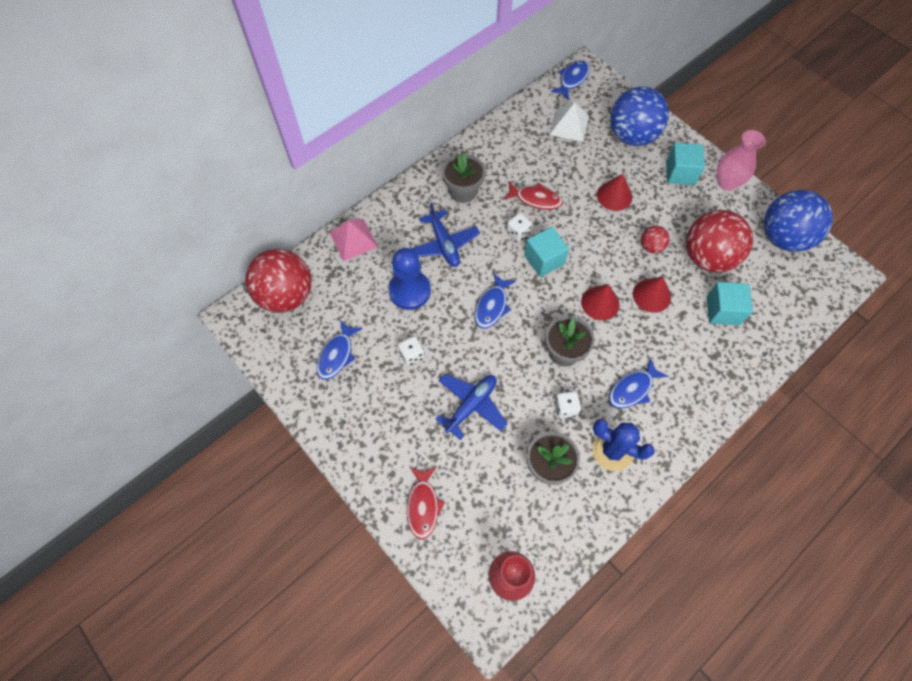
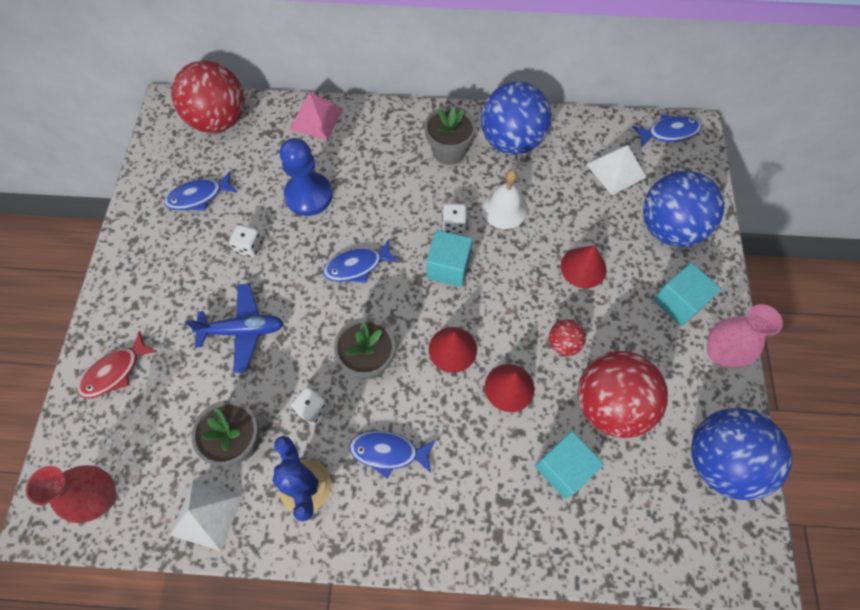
camera: 45 degrees right, 0 degrees up
(444, 244) = (380, 182): blue plane -> none
(492, 155) = (511, 141): none -> blue ball
(535, 199) = (504, 209): red fish -> white bell
(579, 521) = (206, 514): none -> white pyramid

